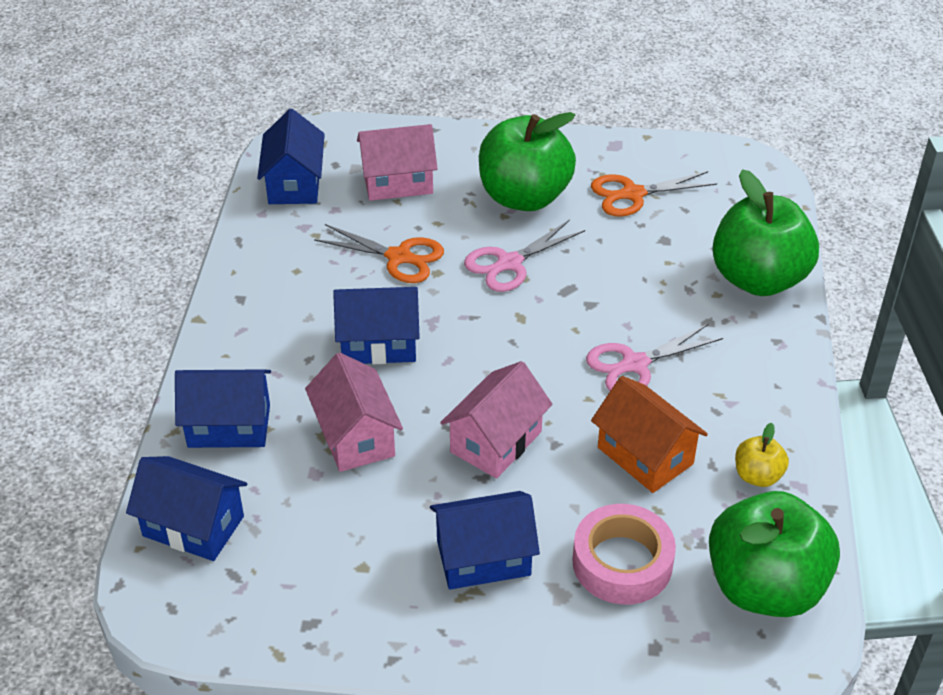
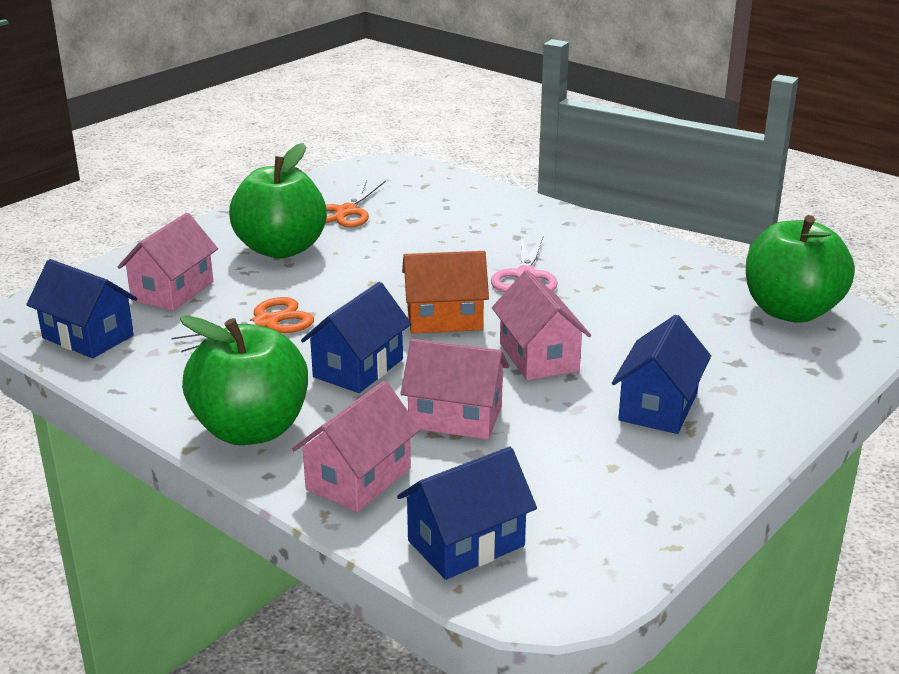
camera: 55 degrees left, 15 degrees down
(229, 426) = (358, 479): blue house -> pink house
(509, 263) = (347, 281): pink scissors -> none
(622, 562) = (719, 352): pink tape -> none
(645, 456) = (622, 306): orange house -> orange house (444, 319)
(757, 476) = (686, 275): yellow apple -> none
(758, 279) = (498, 206): green apple -> green apple (251, 429)

